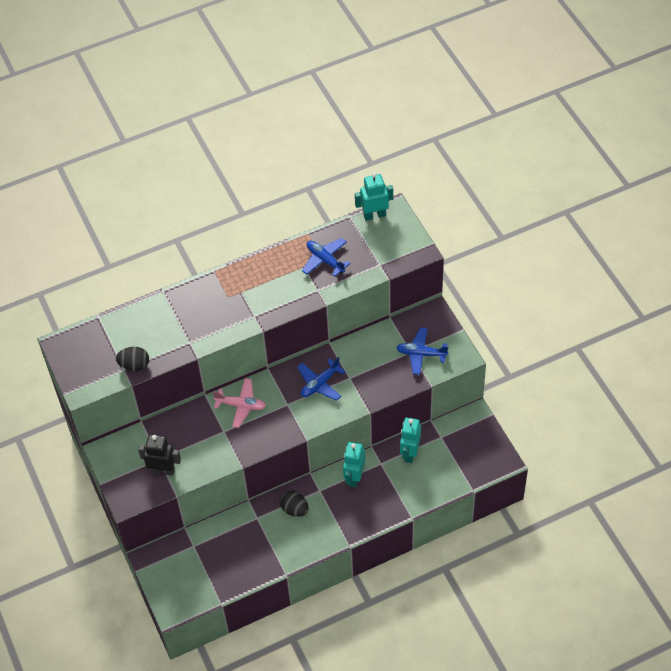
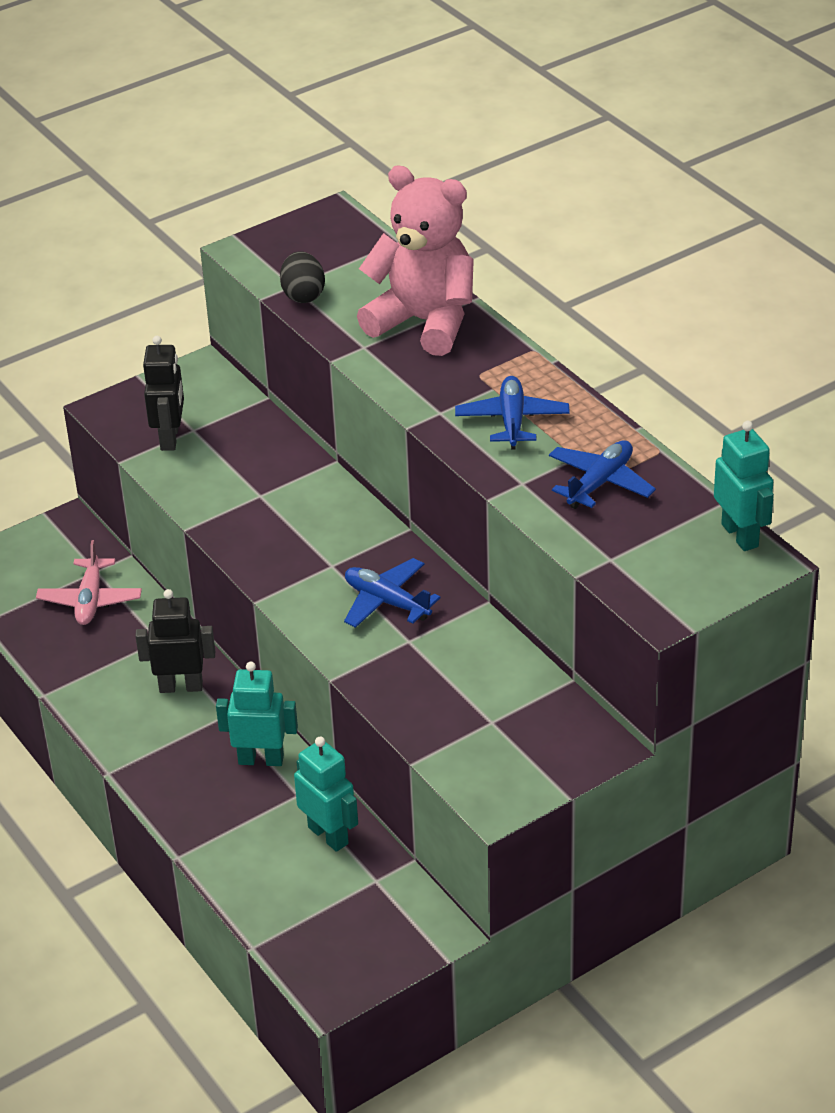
camera: 80 degrees right, 15 degrees down
(176, 314) = (424, 322): none -> pink teddy bear
(241, 405) = (319, 507): pink plane -> pink plane (90, 600)
(294, 509) = (181, 686): black egg -> black robot
(409, 453) = (328, 835): turquoise robot -> turquoise robot turned 45 degrees clockwise
(421, 354) = (489, 738): blue plane -> blue plane (512, 420)

